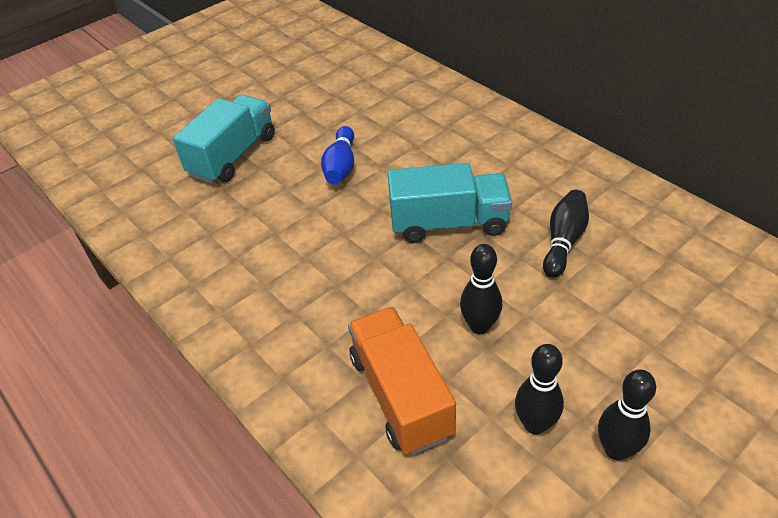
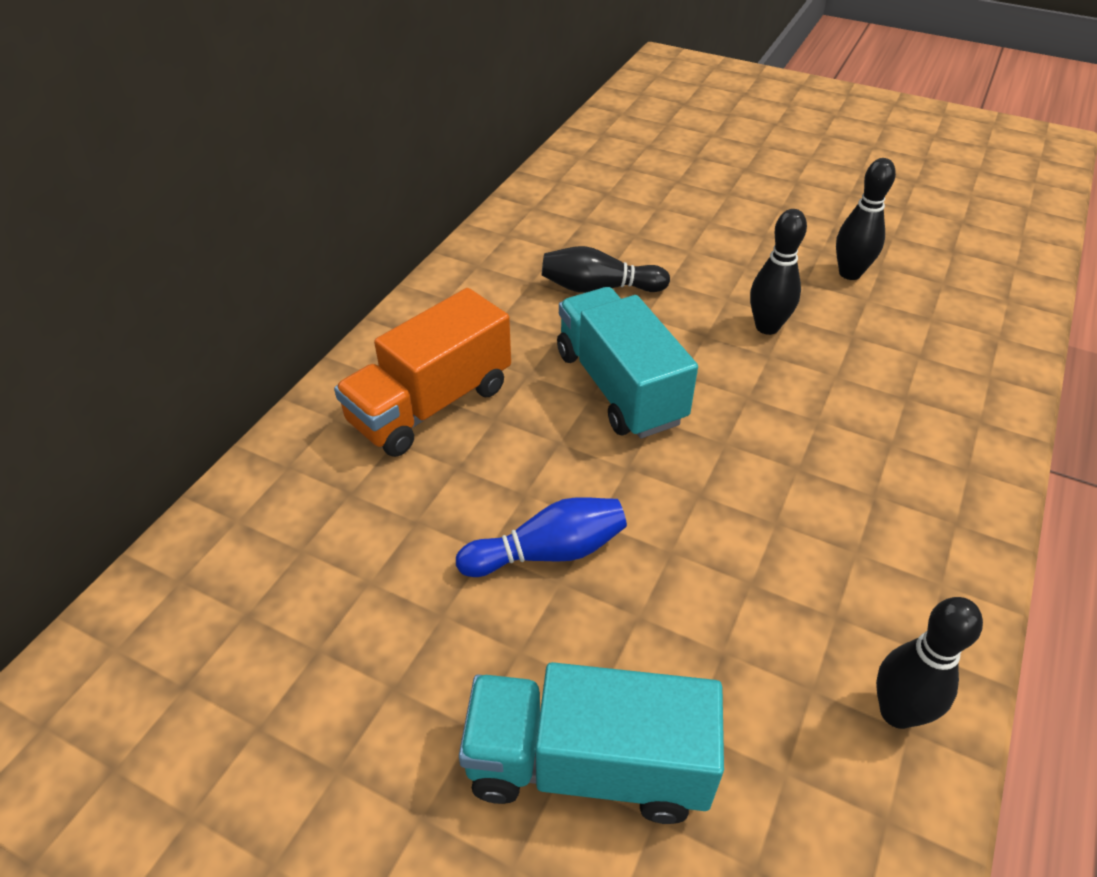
camera: 115 degrees left, 0 degrees up
(401, 395) = (899, 363): orange truck -> orange truck (430, 404)
(616, 449) = (833, 230): black bowling pin -> black bowling pin (897, 712)

